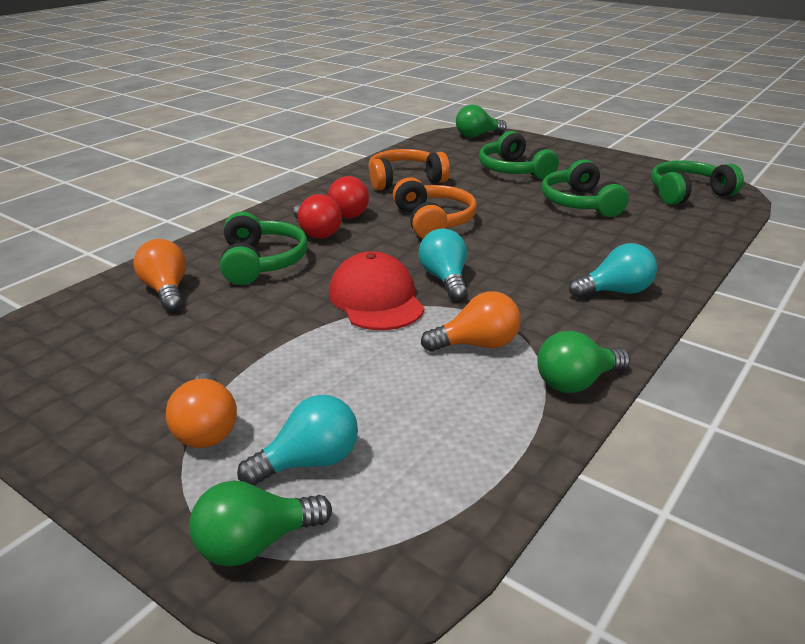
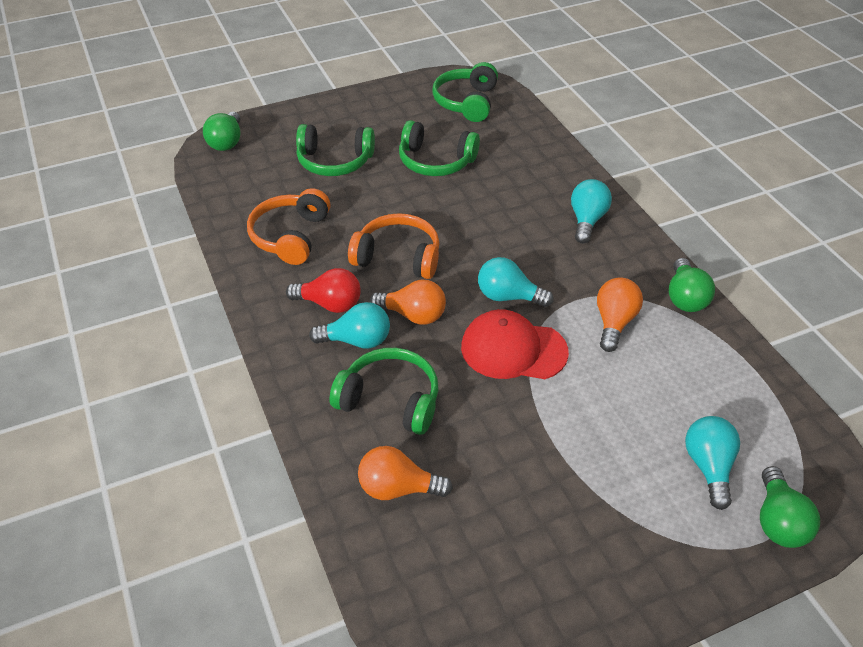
camera: 60 degrees left, 15 degrees up
(206, 429) = (643, 515): orange light bulb -> orange light bulb (413, 315)
(316, 232) = (357, 340): red light bulb -> turquoise light bulb

